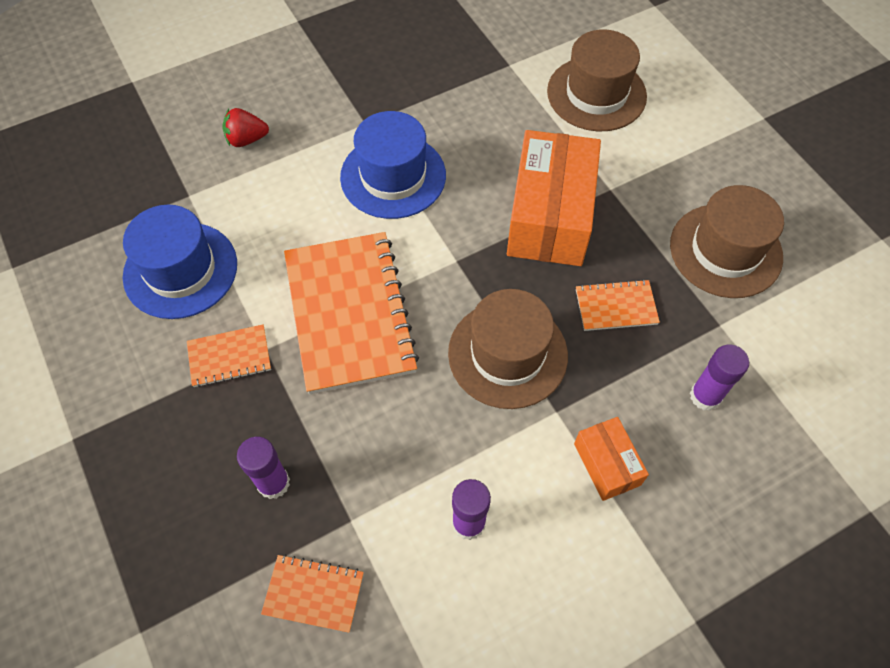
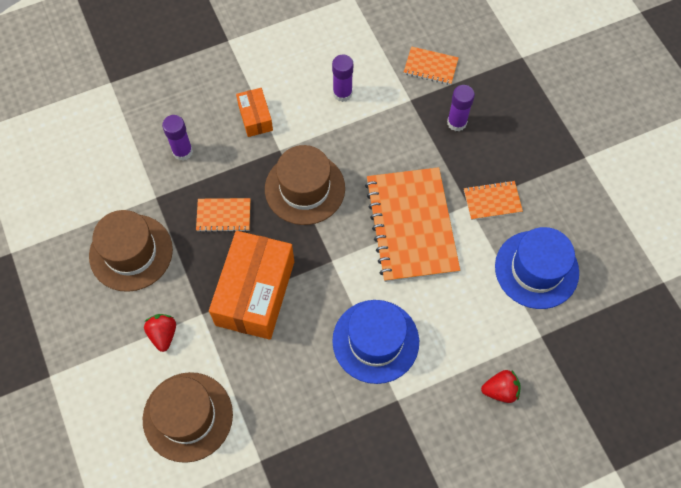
camera: 175 degrees left, 5 degrees up
(650, 165) = (163, 334): none -> red strawberry

